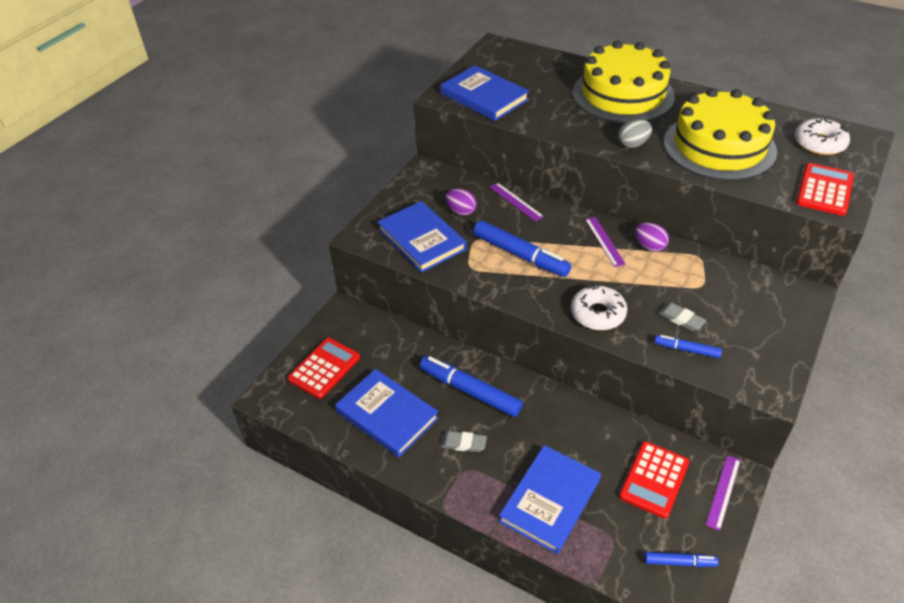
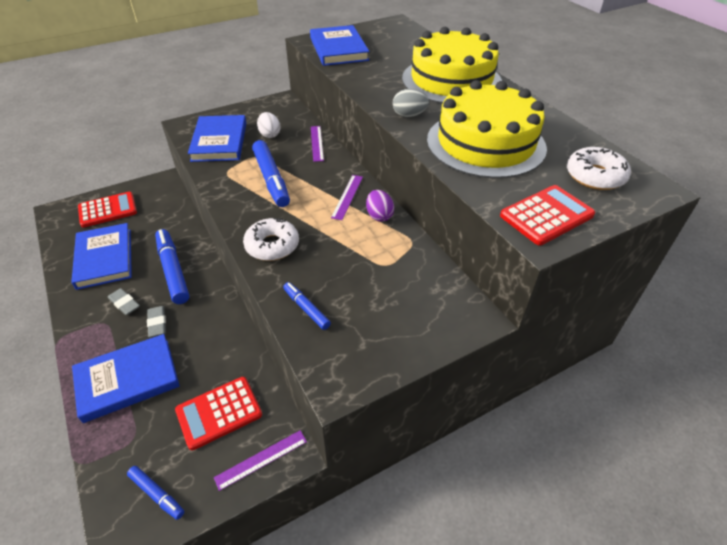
camera: 30 degrees right, 0 degrees up
(461, 211) = (269, 134): purple egg -> white egg
(681, 319) = (333, 282): grey eraser -> grey eraser (157, 323)

